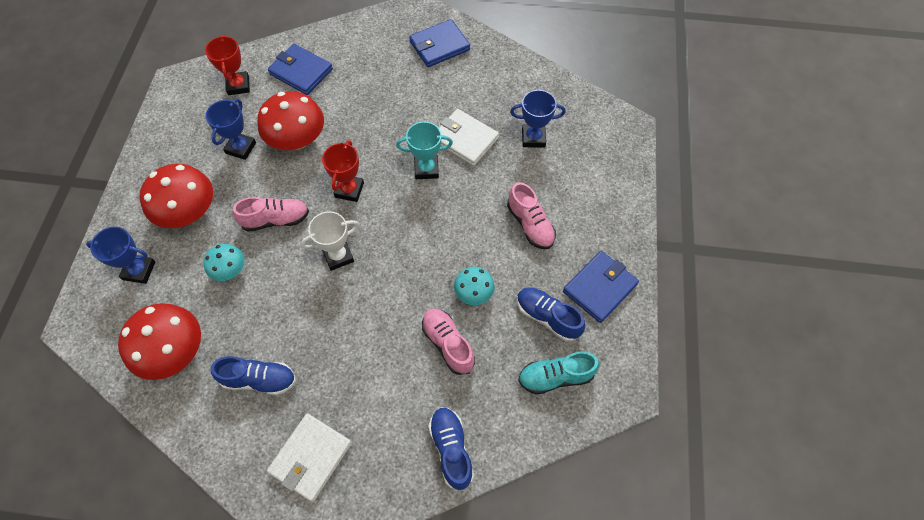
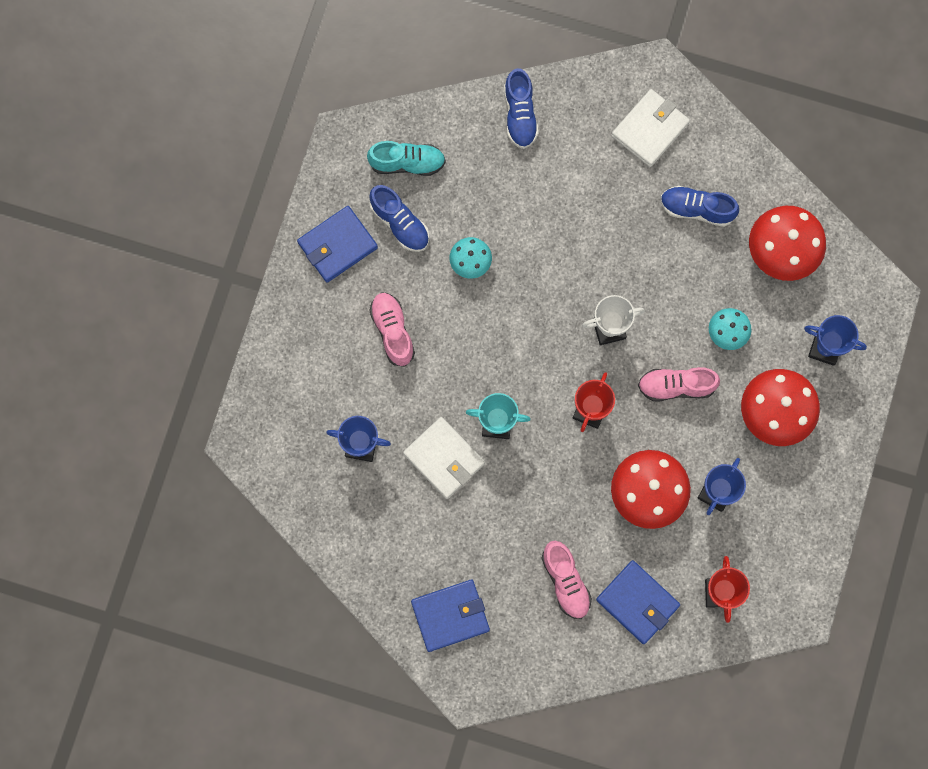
camera: 170 degrees left, 15 degrees up
(448, 344) = (506, 213): pink shoe -> pink shoe (565, 581)

